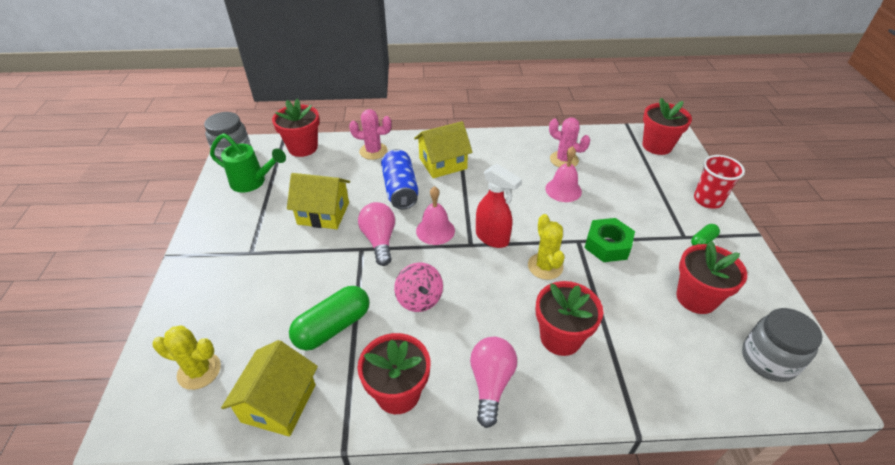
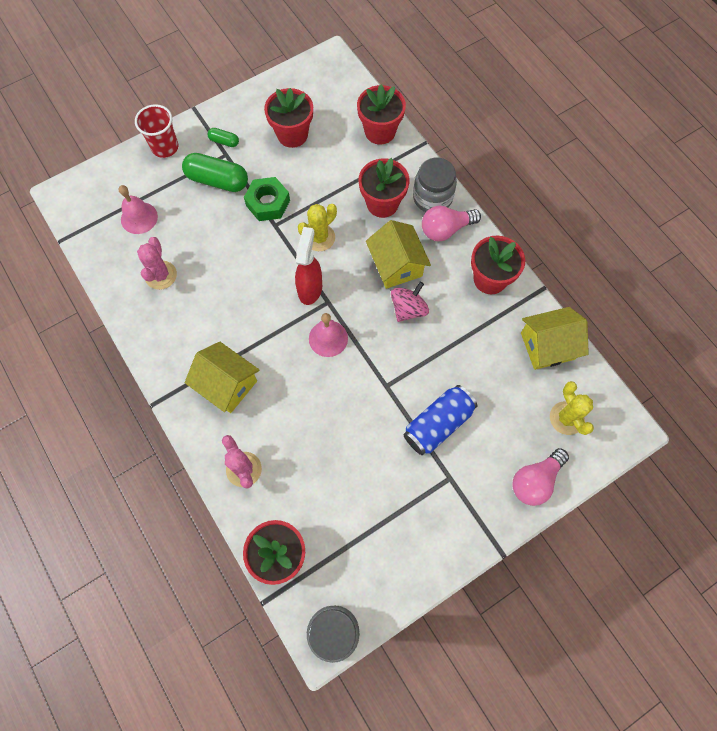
camera: 120 degrees left, 25 degrees up
(253, 182) = (365, 560): green watering can -> none
(323, 213) = (365, 450): yellow house -> yellow house (396, 265)
(333, 327) = (472, 353): green capsule -> green capsule (217, 180)
(379, 240) = (367, 377): pink light bulb -> pink light bulb (535, 481)
(400, 189) = (291, 401): blue can -> blue can (438, 424)
(563, 190) = (211, 259): pink bell -> pink bell (139, 218)
(657, 146) = (93, 203): red flower pot -> red flower pot (380, 131)
(768, 359) = (324, 89): grey jar -> grey jar (432, 198)

